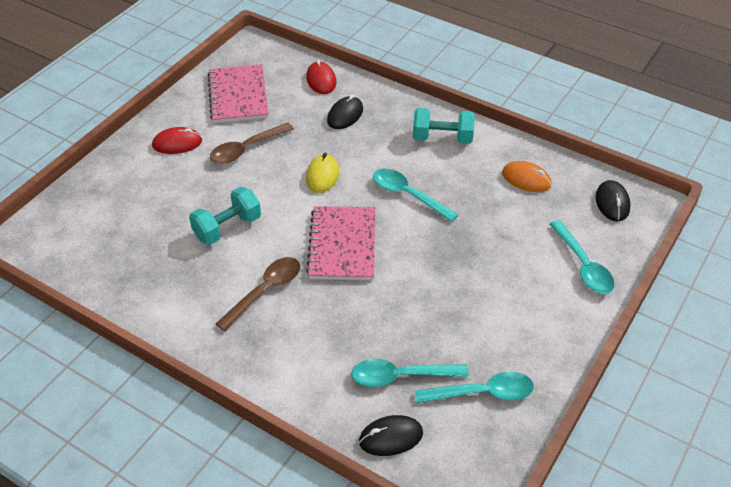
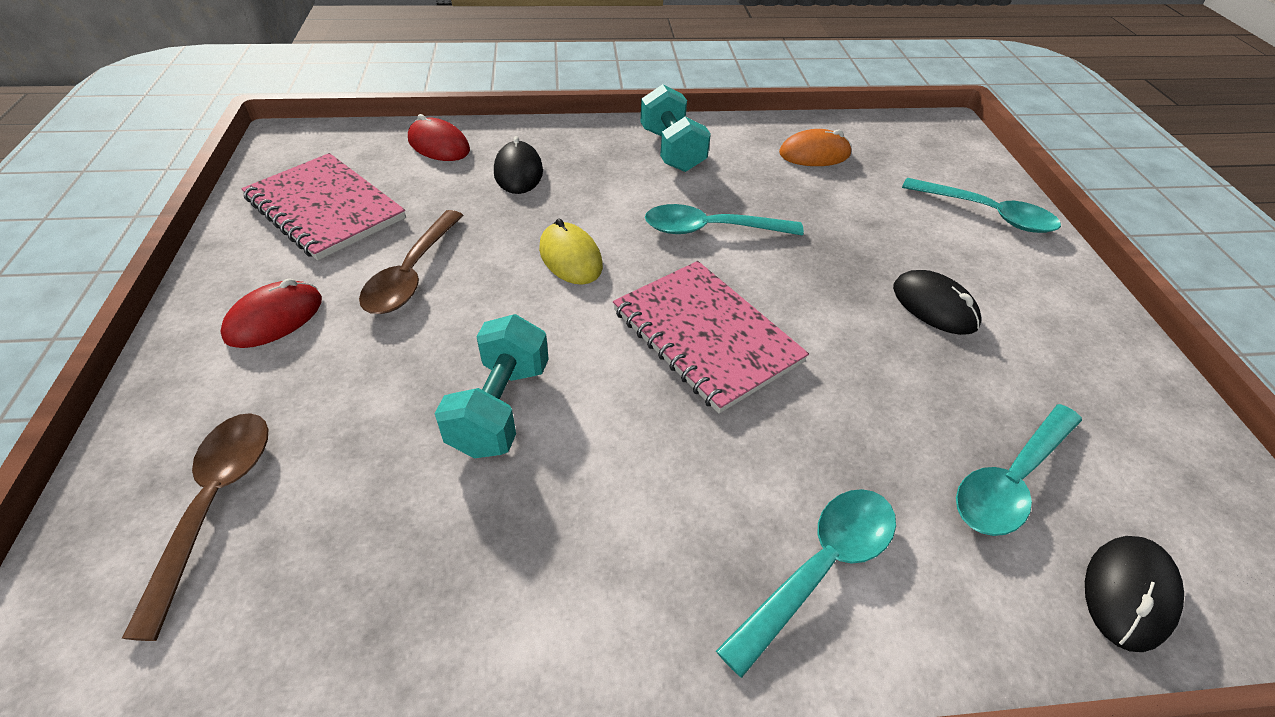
camera: 40 degrees left, 0 degrees up
(265, 291) = (674, 476): brown spoon -> brown spoon (214, 504)
(442, 138) = (672, 150): turquoise dumbbell -> turquoise dumbbell turned 75 degrees counterclockwise
(482, 393) = (1118, 432): turquoise spoon -> turquoise spoon (819, 567)
(612, 203) = (922, 141): black mouse -> black mouse (934, 306)

